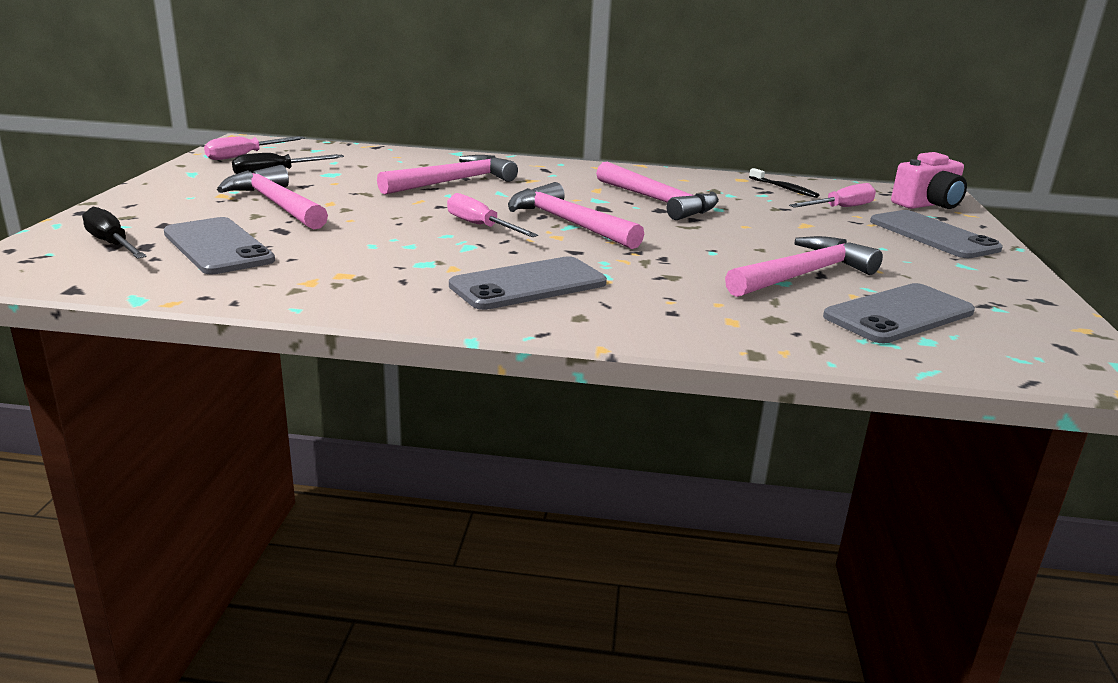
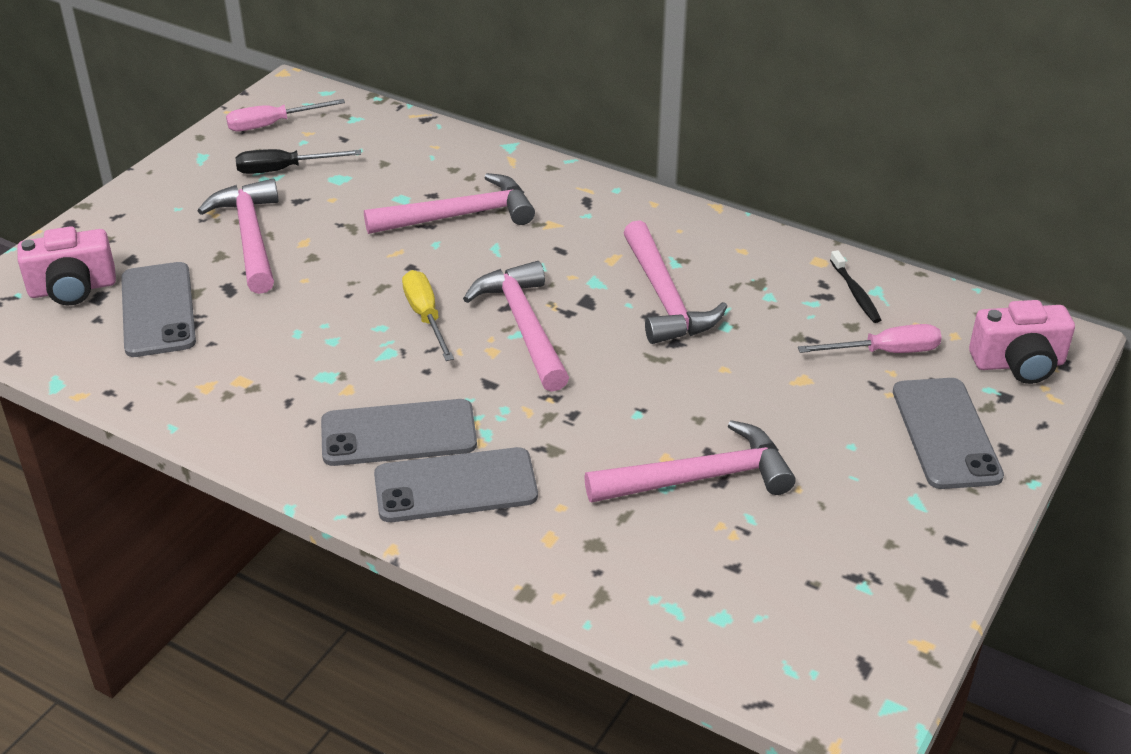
camera: 25 degrees right, 15 degrees up
(112, 244) = (73, 289): black screwdriver -> pink camera
(481, 226) = (426, 317): pink screwdriver -> yellow screwdriver
(899, 314) = (736, 570): grey phone -> grey phone (455, 486)

